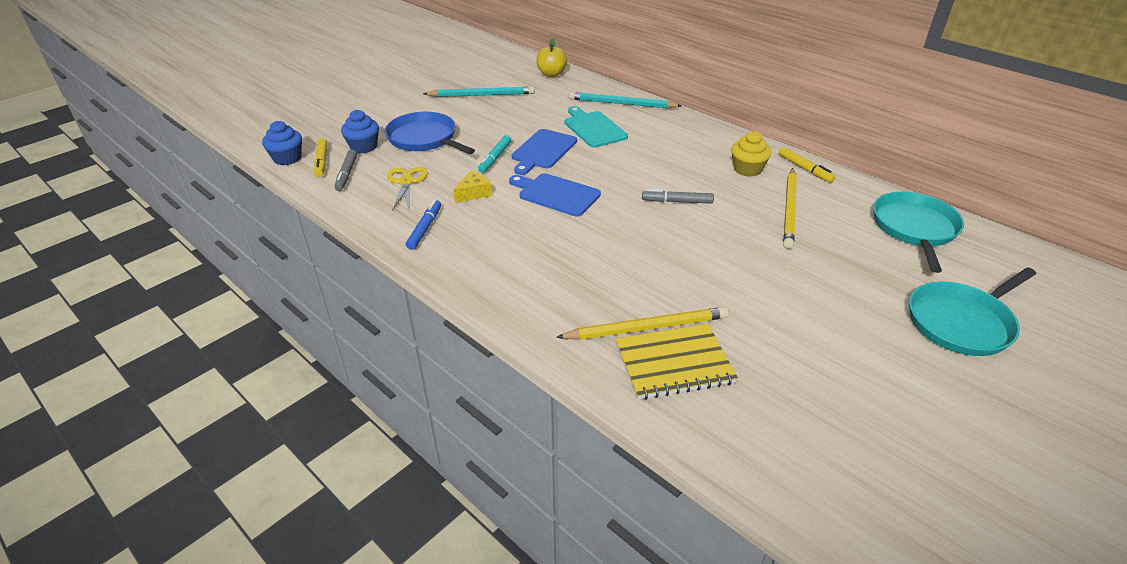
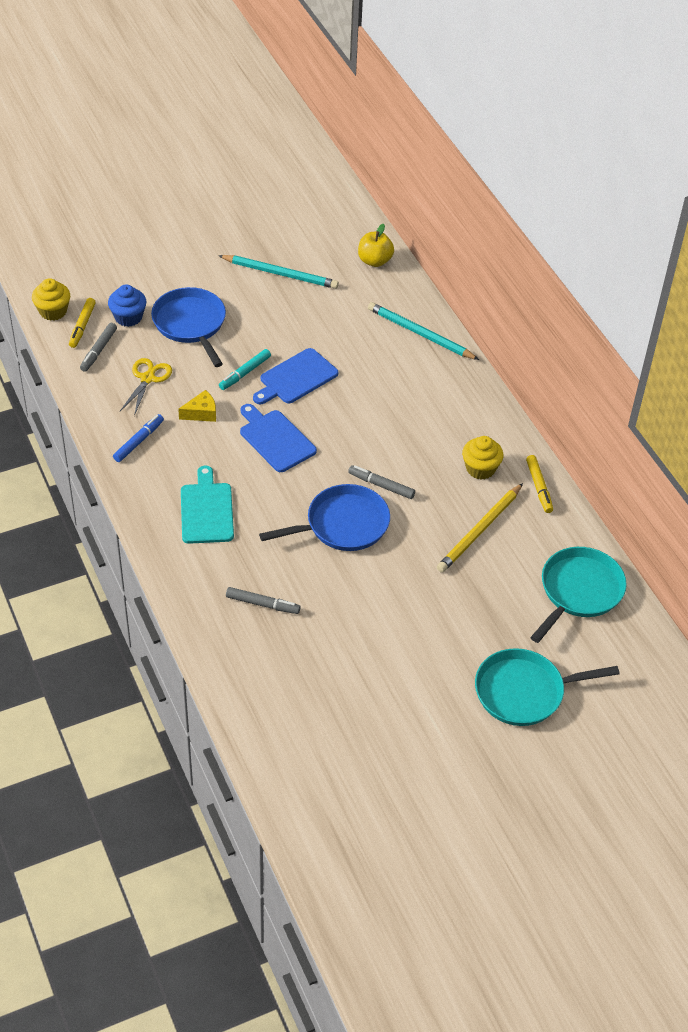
camera: 20 degrees right, 10 degrees up
(287, 158) = (53, 311): blue cupcake -> yellow cupcake
(593, 128) = (366, 362): turquoise cutting board -> turquoise cutting board (206, 510)
(646, 327) = (262, 604): yellow pencil -> grey marker
(669, 238) = (343, 524): none -> blue pan
(673, 363) = (262, 641): yellow notebook -> none

